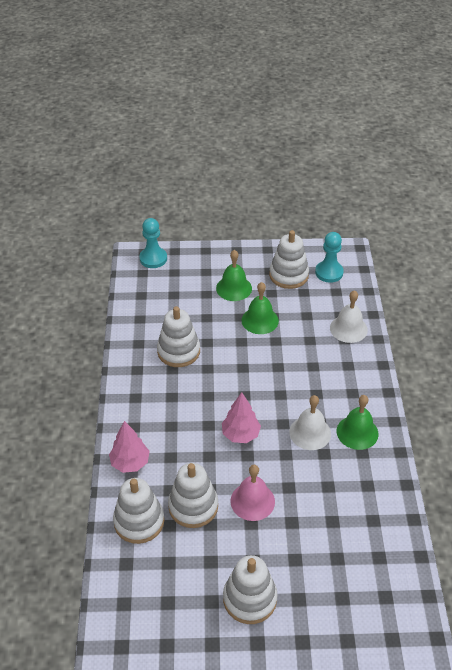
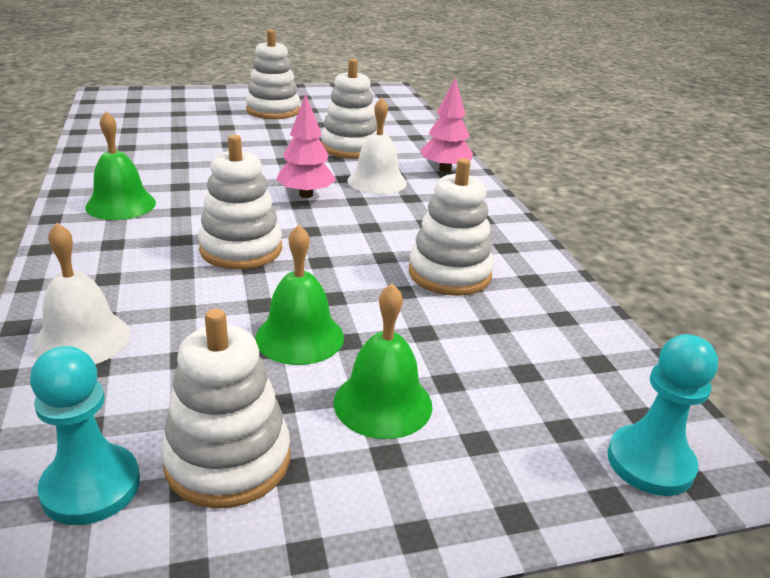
camera: 165 degrees right, 15 degrees down
(139, 521) = (406, 139): white stacking toy -> white stacking toy (241, 249)
(252, 501) = (279, 152): pink bell -> none
(310, 432) = (198, 201): white bell -> white bell (377, 181)

